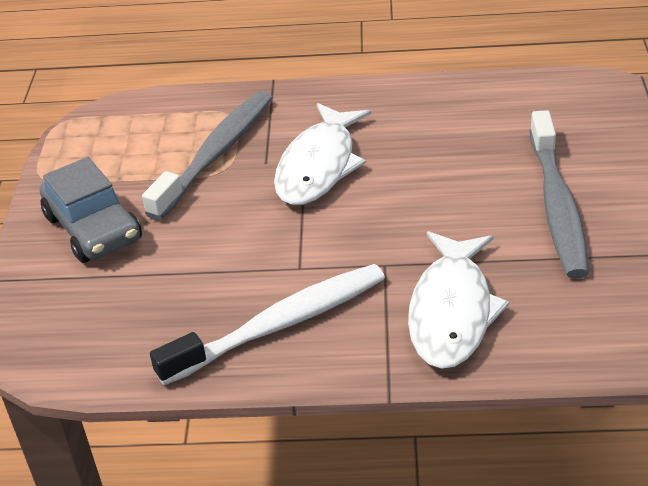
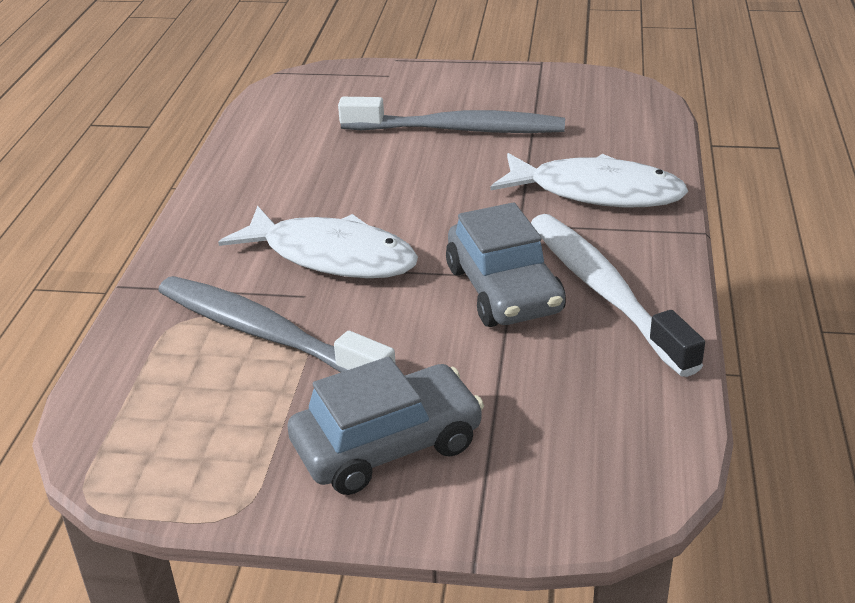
camera: 85 degrees left, 5 degrees down
(277, 264) = (503, 290): none -> grey car

